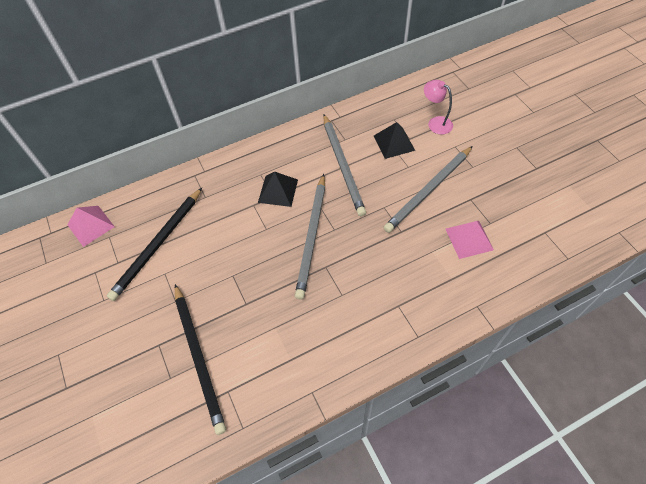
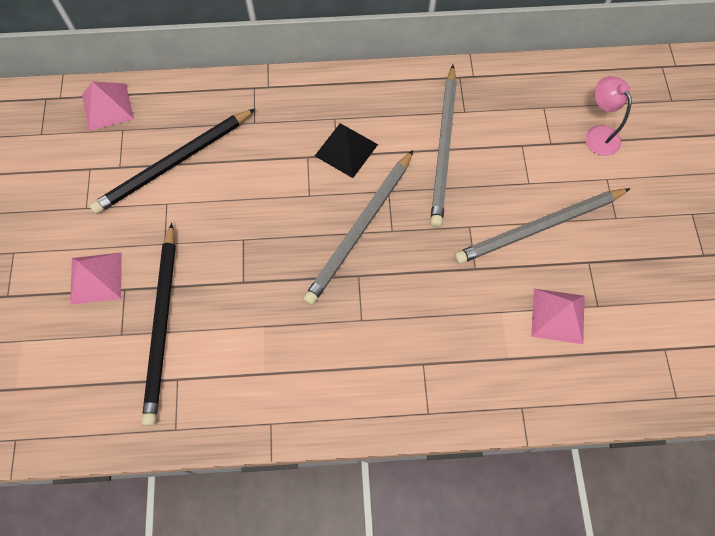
camera: 20 degrees right, 10 degrees up
(133, 346) = (96, 278): none -> pink pyramid
(394, 143) = (526, 141): black pyramid -> none

